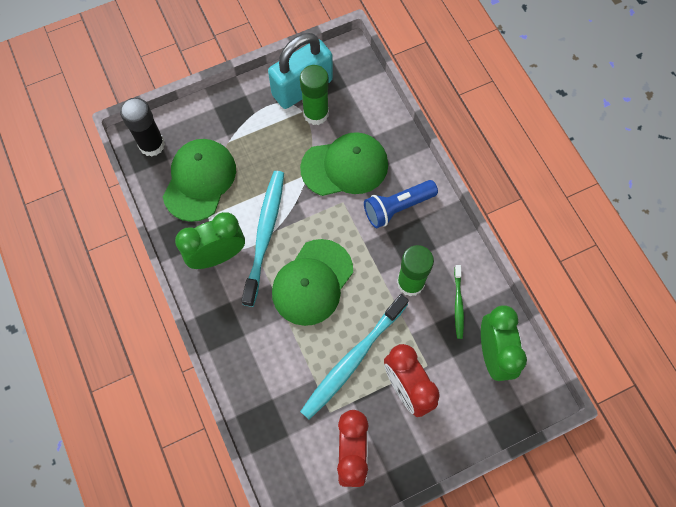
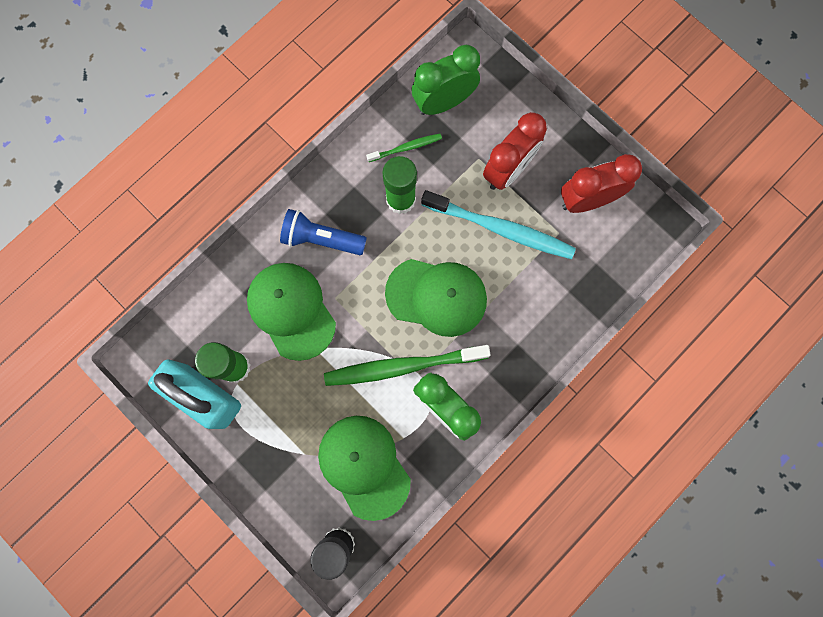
camera: 110 degrees left, 10 degrees up
(199, 180) = (364, 466): green cap -> green cap turned 60 degrees clockwise
(265, 234) = (401, 366): turquoise toothbrush -> green toothbrush
(397, 207) = (321, 239): blue flashlight -> blue flashlight turned 150 degrees clockwise

